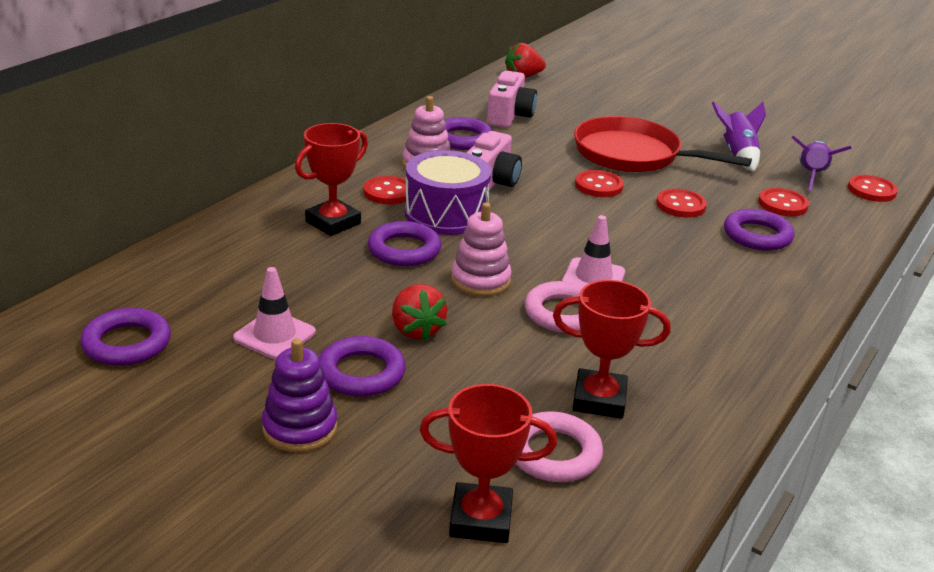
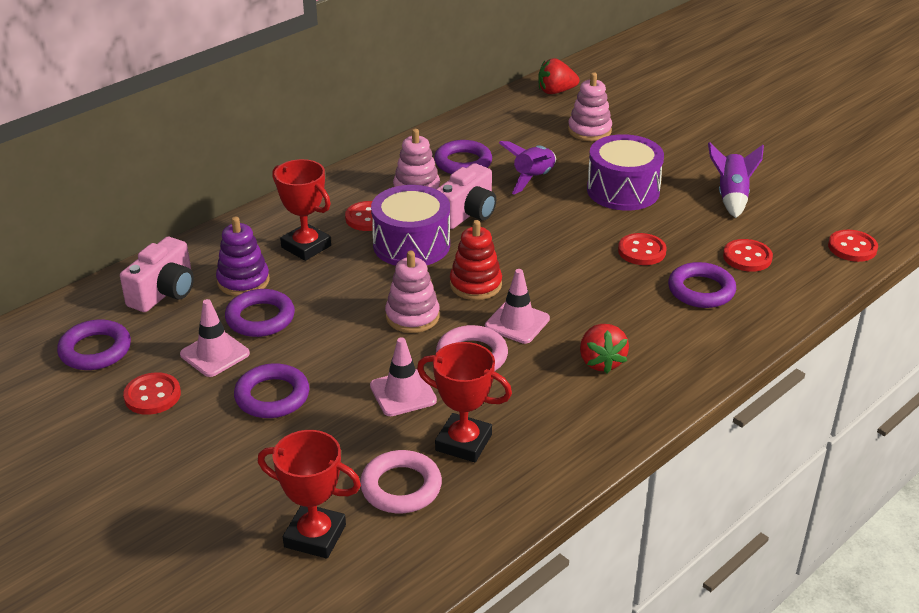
camera: 15 degrees right, 5 degrees up
(300, 428) = (204, 440): purple stacking toy -> purple stacking toy (243, 281)
(333, 222) = (306, 246): red trophy -> red trophy turned 75 degrees clockwise
(404, 250) = (357, 279): purple ring -> purple ring (260, 318)
(416, 330) = (335, 360): red strawberry -> red strawberry (601, 362)
(508, 356) = (403, 393): none -> pink traffic cone
(509, 116) = (521, 138): pink camera -> pink camera (164, 292)
(532, 246) = (475, 285): none -> red stacking toy
(573, 107) = (589, 130): none -> pink stacking toy
(598, 186) = (571, 224): red button -> red button (152, 395)
(633, 155) = (623, 190): red pan -> purple drum
(811, 176) = (797, 226): purple rocket -> purple rocket (533, 179)

